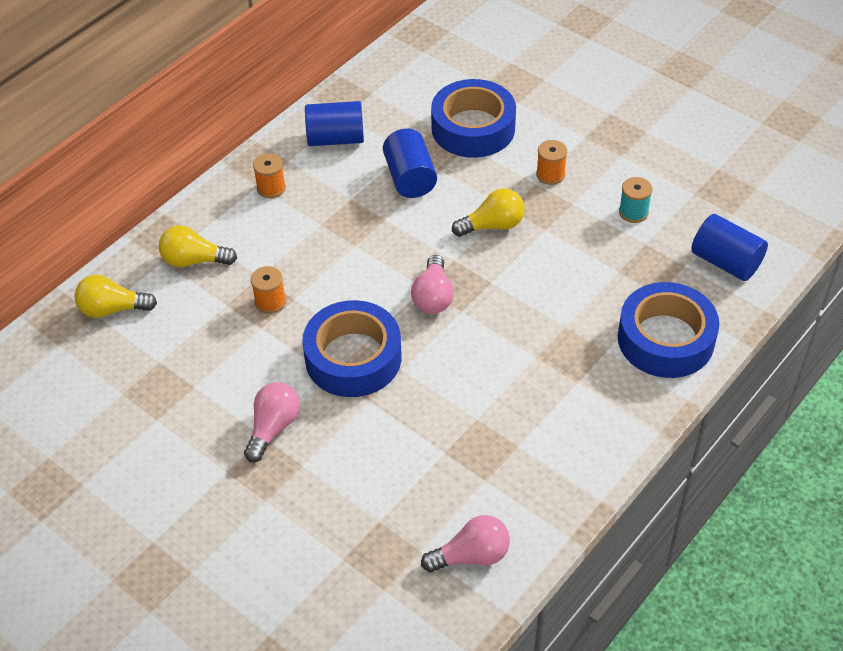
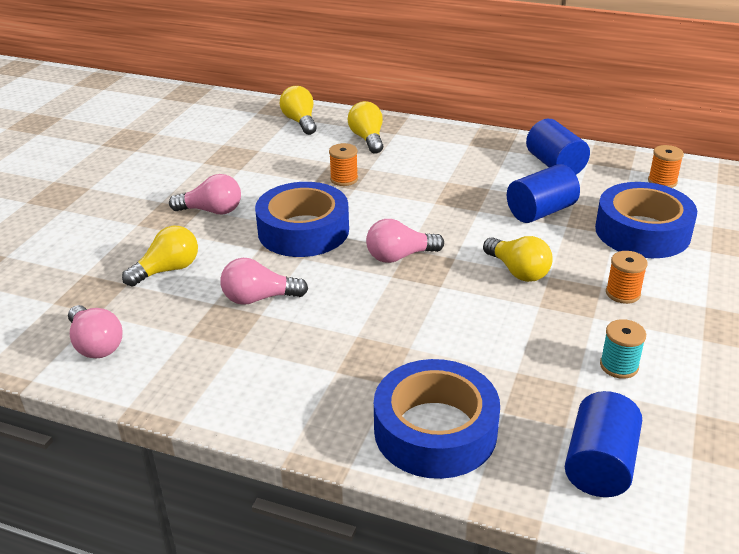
camera: 70 degrees right, 15 degrees down
(271, 188) = (470, 151): orange spool -> orange spool (662, 181)
(370, 482) = (167, 270): none -> yellow light bulb
(452, 415) = (259, 298): none -> pink light bulb

